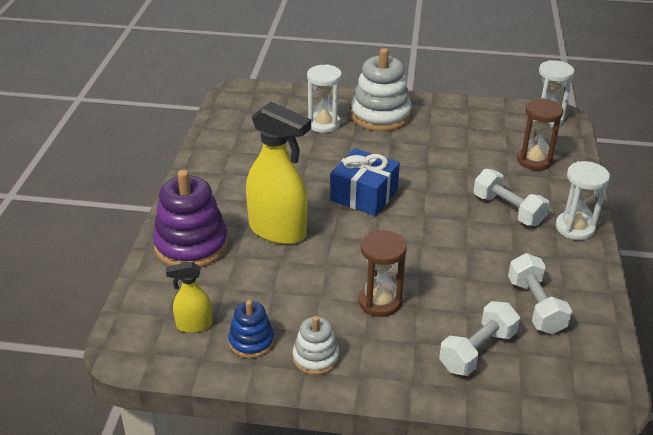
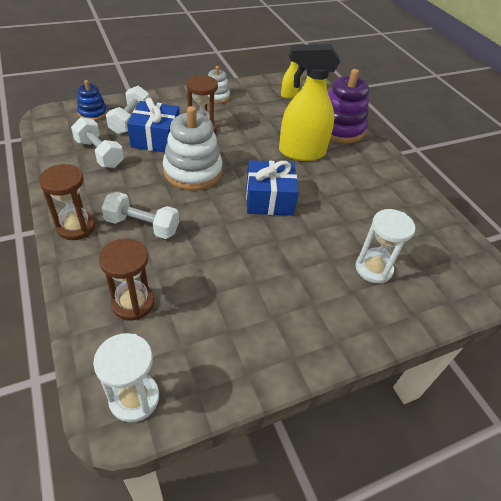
camera: 145 degrees right, 10 degrees up
(251, 341) = (254, 95): blue stacking toy -> blue stacking toy (93, 113)
(380, 115) = (334, 308): white stacking toy -> white stacking toy (192, 171)
(451, 307) = (156, 138): none -> blue gift
(575, 228) = (76, 227): white hourglass -> brown hourglass

